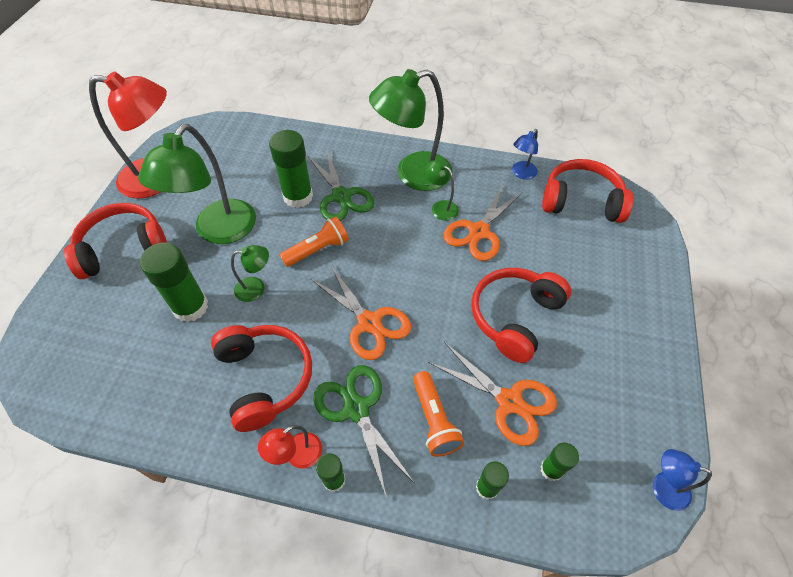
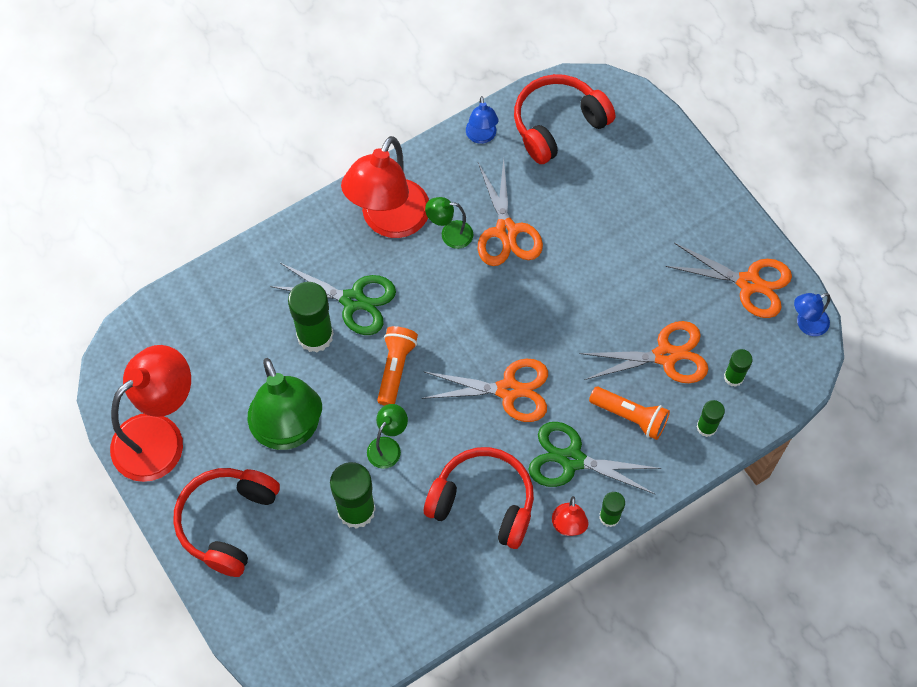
camera: 45 degrees left, 10 degrees up
(412, 174) = (389, 221): green lamp -> red lamp
(514, 317) = (607, 285): red headphones -> none
(635, 409) = (749, 283): none -> orange scissors

